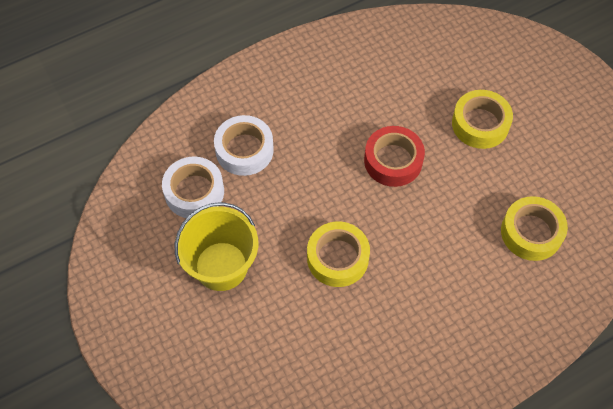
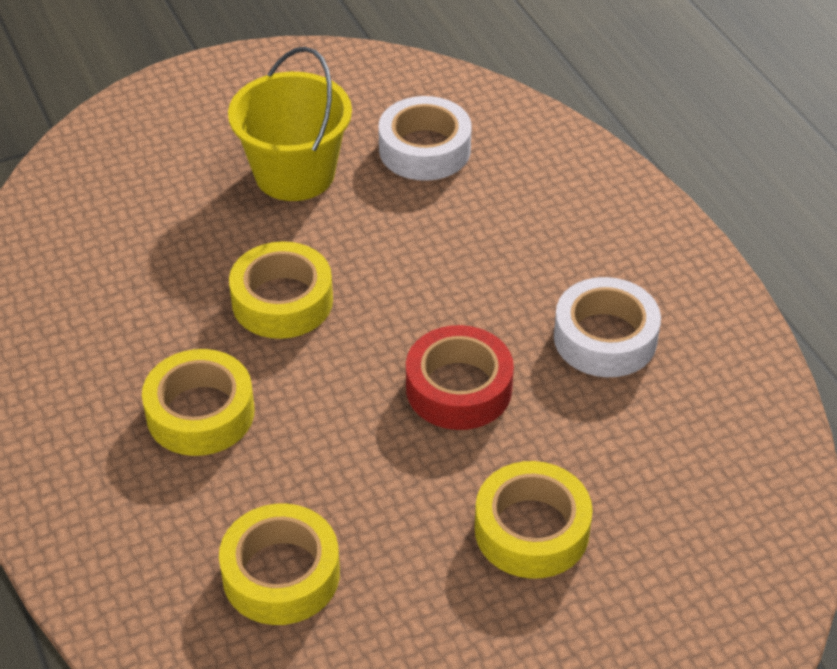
camera: 95 degrees right, 15 degrees down
(244, 150) = (496, 205): white tape -> white tape (605, 338)
(432, 290) = (200, 413): none -> yellow tape

